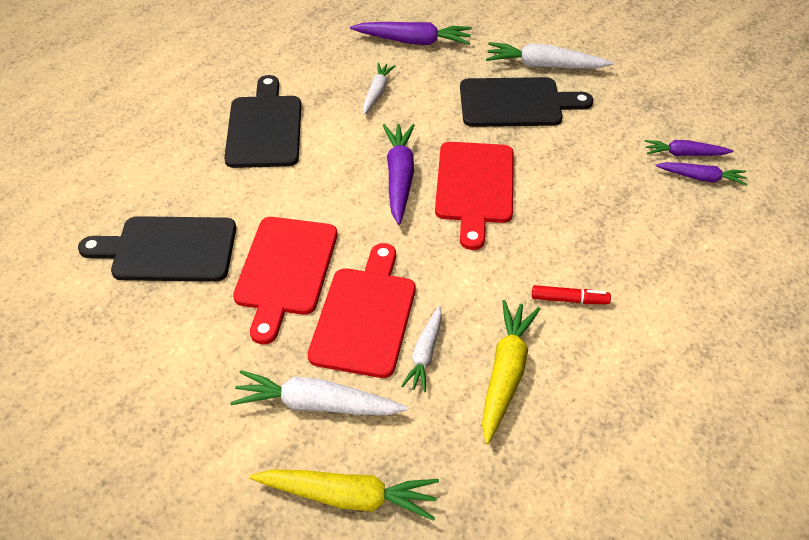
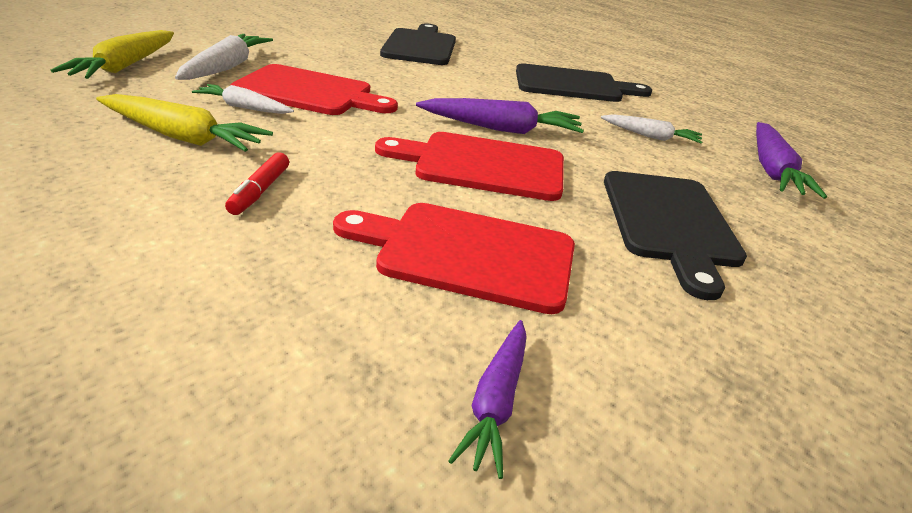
camera: 90 degrees right, 15 degrees down
(285, 271) = (381, 73): red cutting board -> red cutting board (468, 254)
(544, 65) = (787, 266): white carrot -> none
(684, 154) = (574, 394): purple carrot -> none

